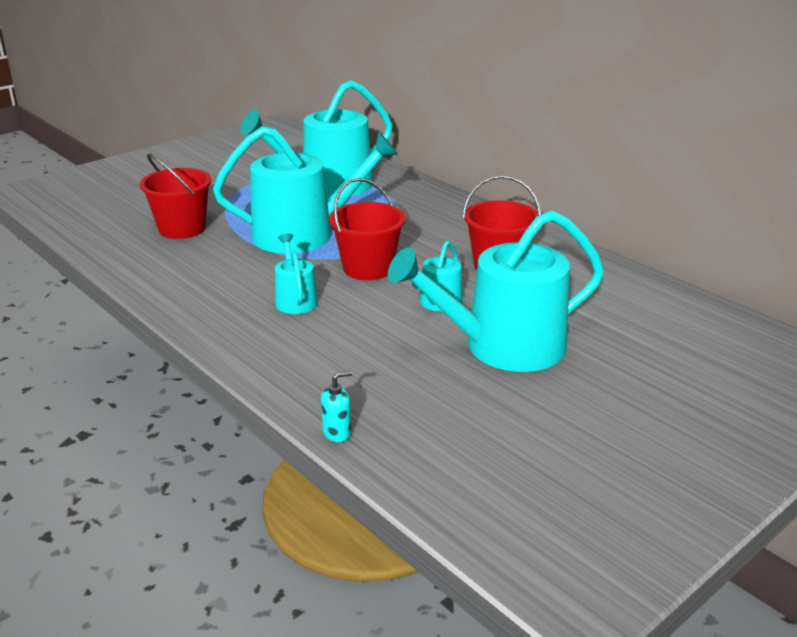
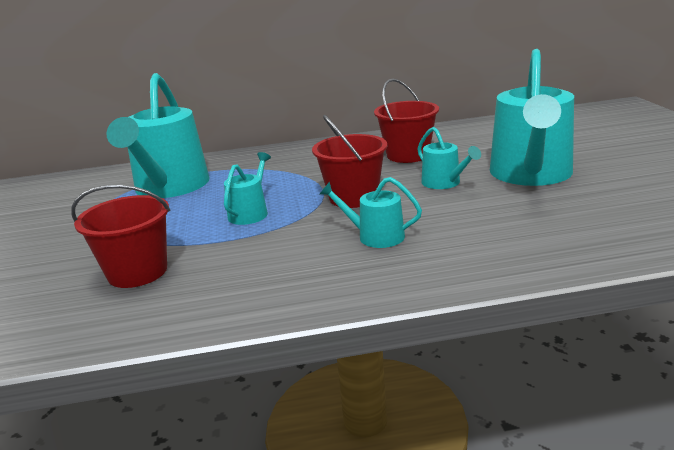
camera: 55 degrees left, 5 degrees down
(303, 234) = (250, 213): turquoise watering can -> turquoise watering can, size x0.47
(337, 432) = (630, 255): turquoise soap dispenser -> none

